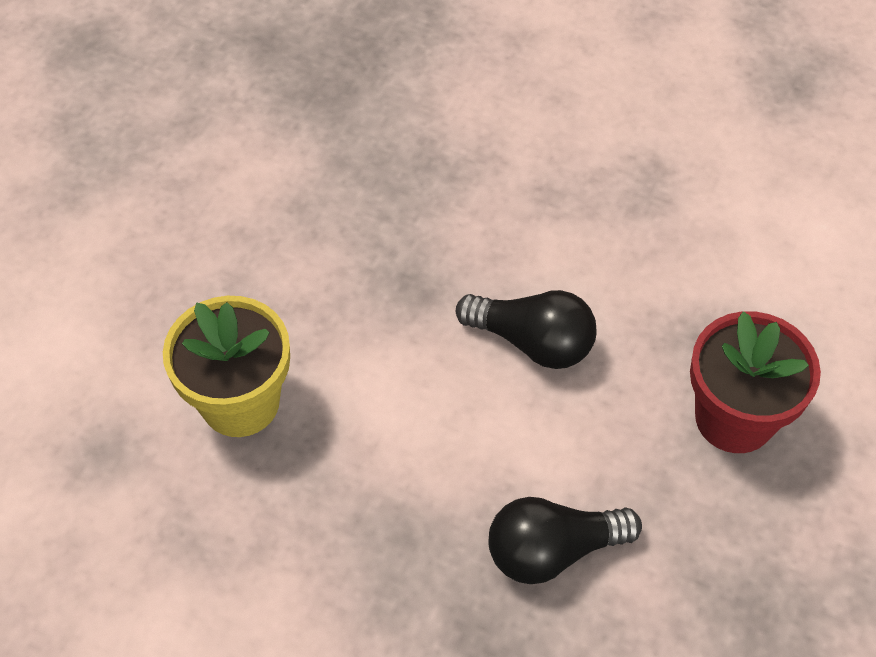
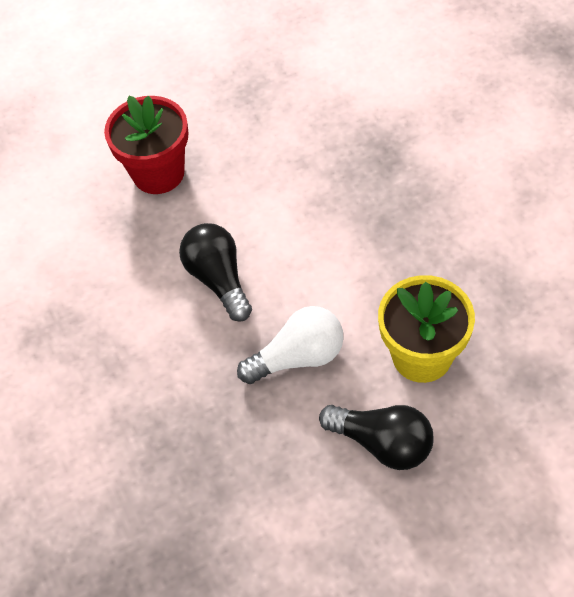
camera: 135 degrees left, 0 degrees up
(372, 317) = (298, 357): none -> white light bulb
(553, 550) = (313, 171): black light bulb -> black light bulb (382, 443)

